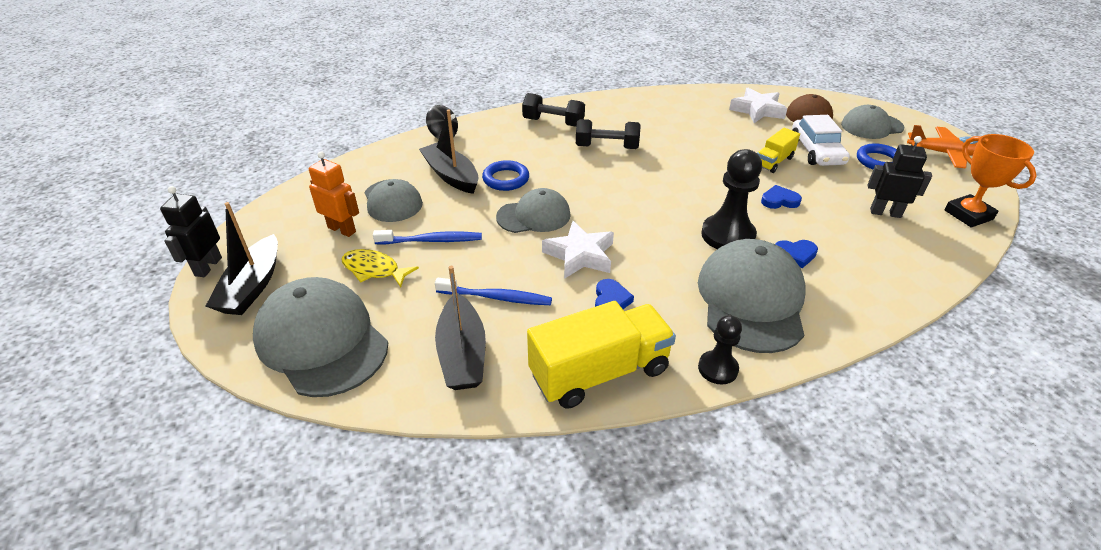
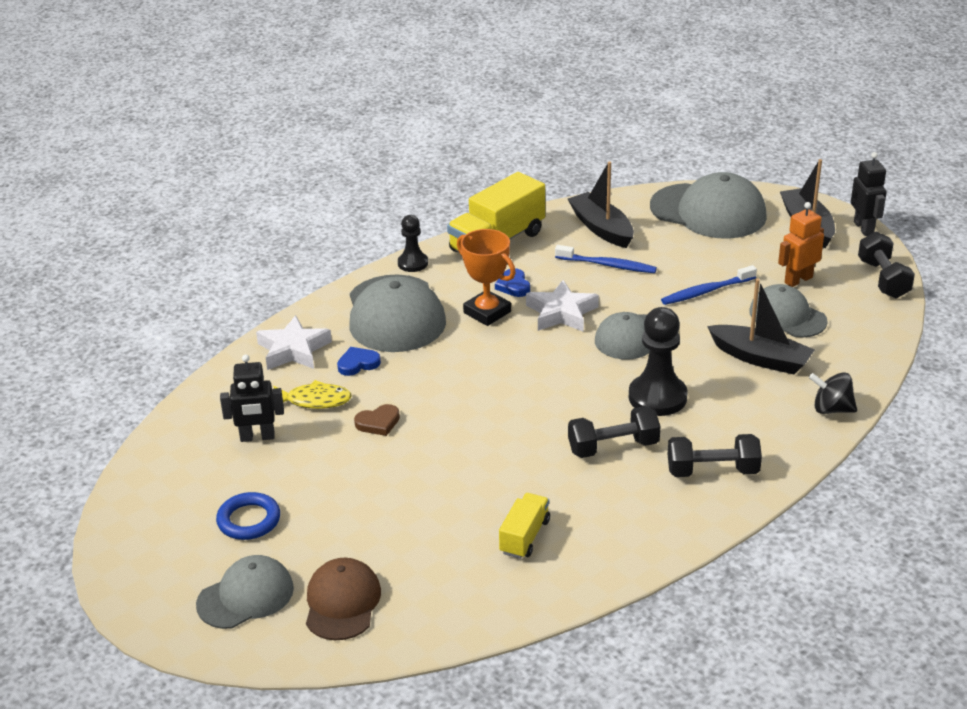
camera: 160 degrees right, 5 degrees down
(275, 211) = (883, 279): none -> black dumbbell
(342, 229) = (798, 280): orange robot -> orange robot turned 135 degrees clockwise
(374, 270) = (728, 258): yellow fish -> yellow fish (314, 400)
(496, 297) = (607, 265): blue toothbrush -> blue toothbrush turned 150 degrees counterclockwise
(506, 179) = (697, 370): blue ring -> none
(728, 235) = (428, 367): black pawn -> black pawn (657, 397)
(757, 110) = (426, 585): white star -> white star (293, 350)
(773, 162) = (390, 481): yellow truck -> yellow truck (524, 537)
(779, 200) = (378, 423): blue heart -> brown heart
(816, 151) = (333, 516): white car -> none
(944, 153) = (151, 562): orange plane -> none
(968, 215) = (160, 459): orange trophy -> orange trophy (487, 312)

